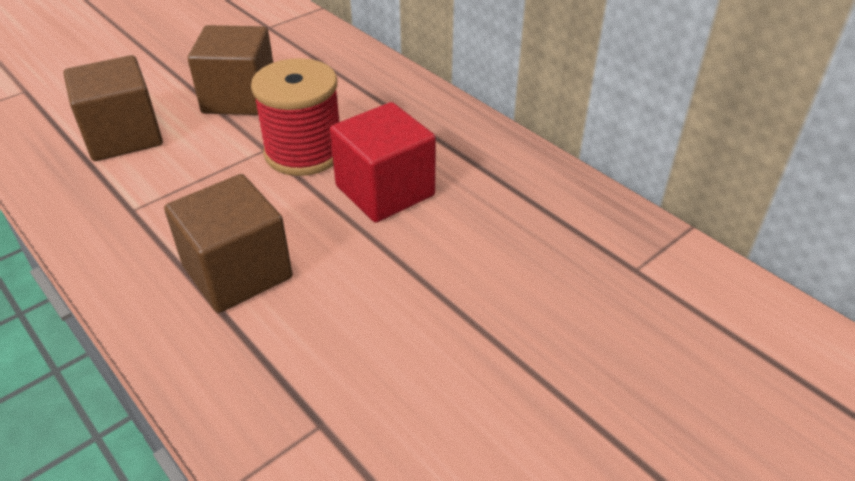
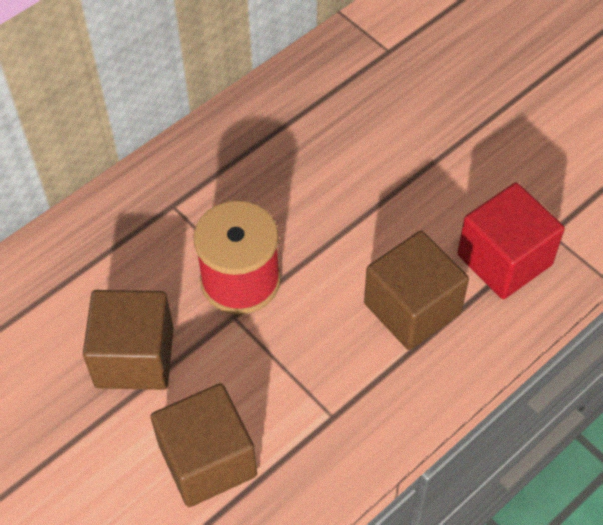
camera: 90 degrees left, 15 degrees up
(385, 191) = (300, 209): red cube -> red cube (504, 260)

